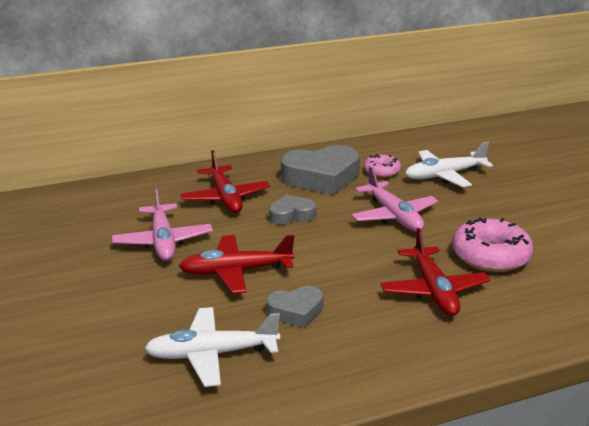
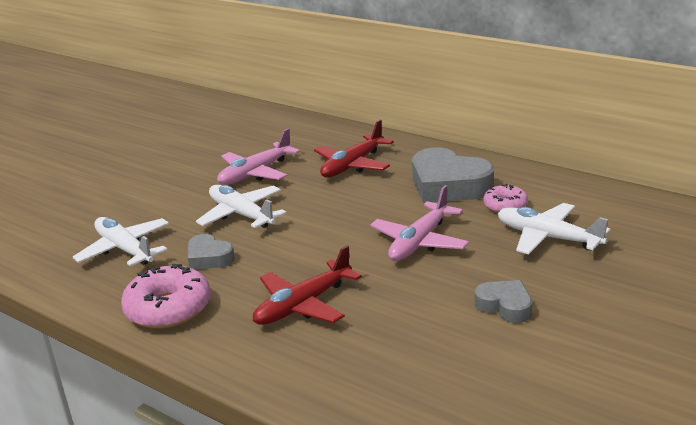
camera: 60 degrees right, 0 degrees up
(236, 272) = (241, 214): red plane -> white plane
(291, 215) = (359, 200): grey heart -> grey heart (505, 306)
(490, 256) = (402, 315): pink donut -> pink donut (168, 309)

